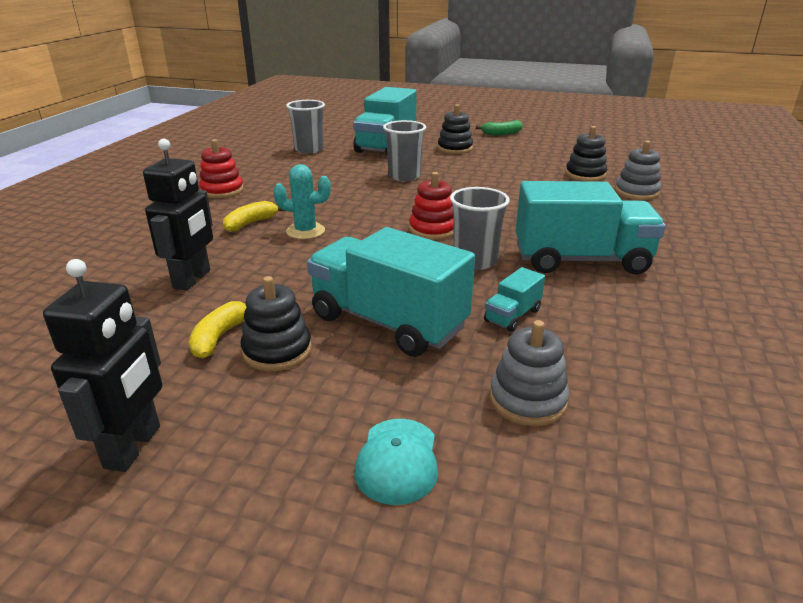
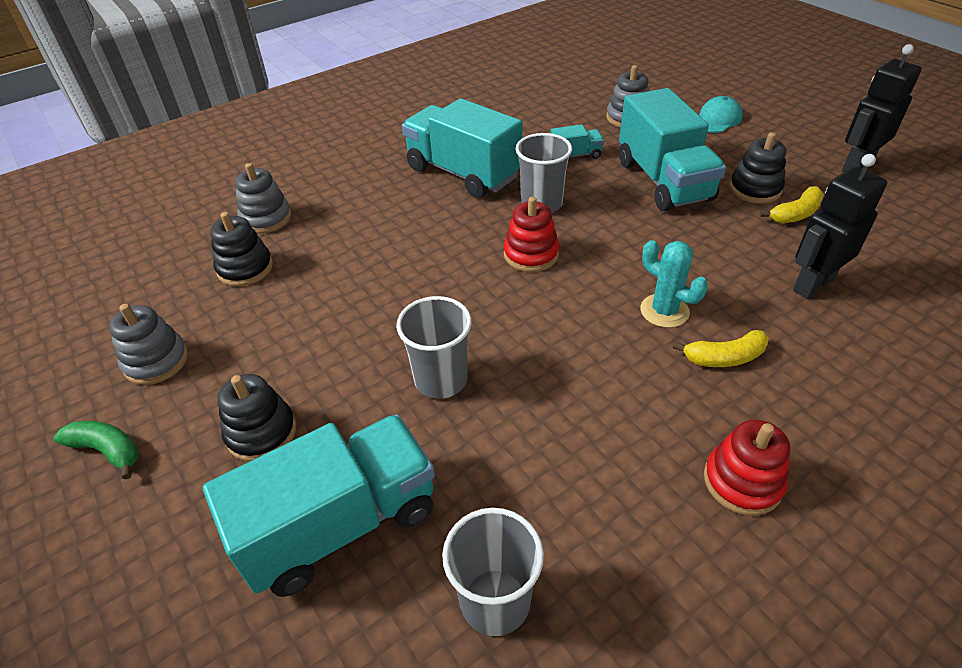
camera: 140 degrees left, 15 degrees up
(541, 147) = (156, 361): none -> grey stacking toy

